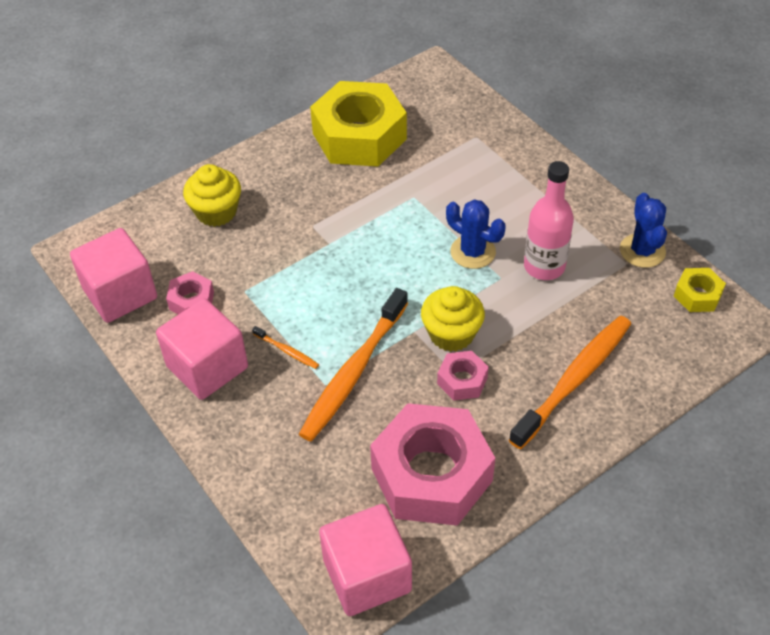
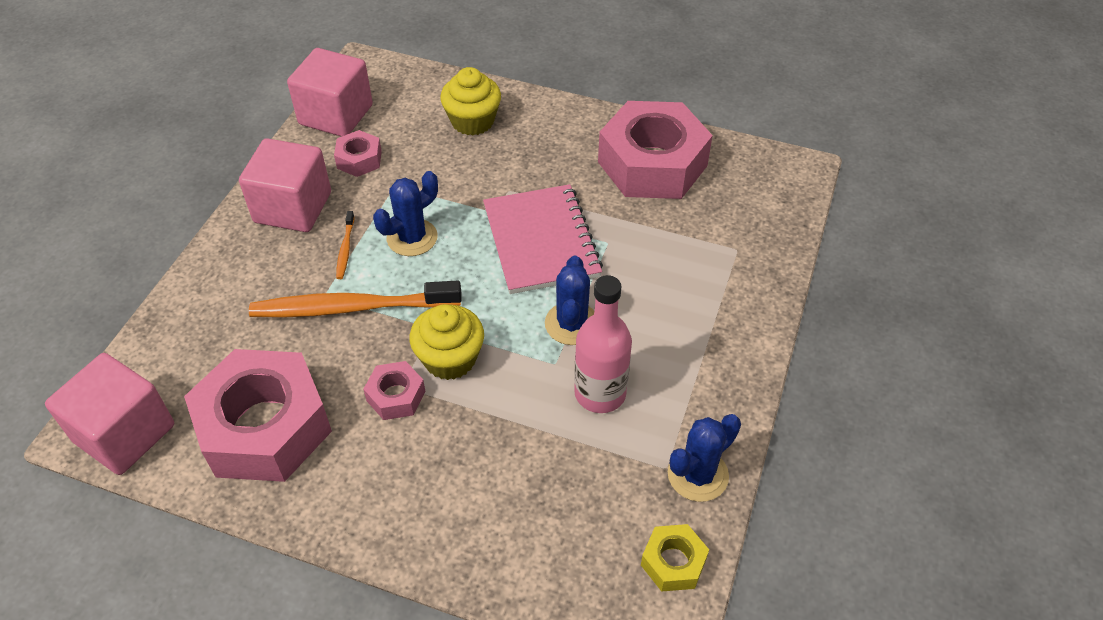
camera: 55 degrees right, 0 degrees up
(311, 304) = (412, 238): none -> blue cactus
(359, 136) = (652, 164): yellow nut -> pink nut
(381, 232) = (541, 241): none -> pink notebook
(574, 380) = (459, 493): orange toothbrush -> none

